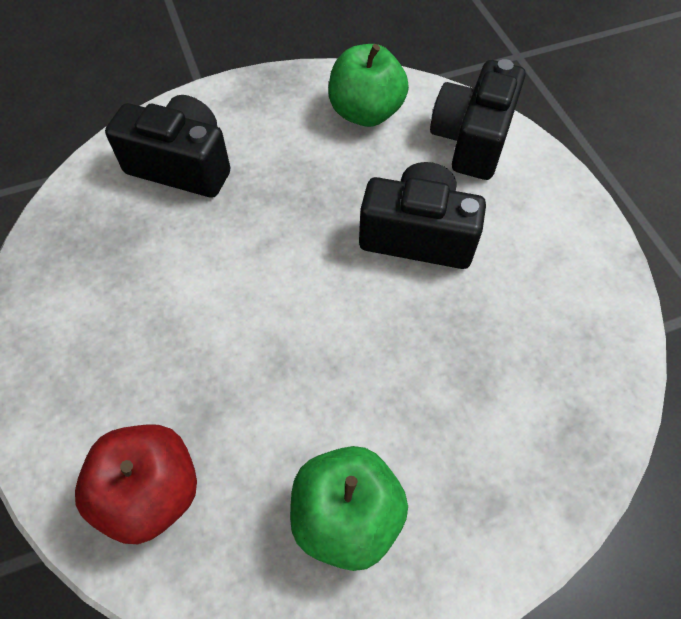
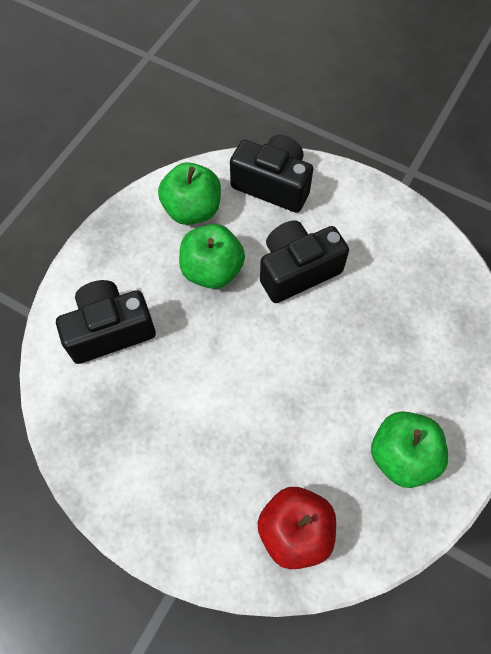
camera: 40 degrees left, 5 degrees up
(330, 177) = (212, 270): none -> green apple
(472, 140) = (273, 185): black camera -> black camera turned 135 degrees clockwise

